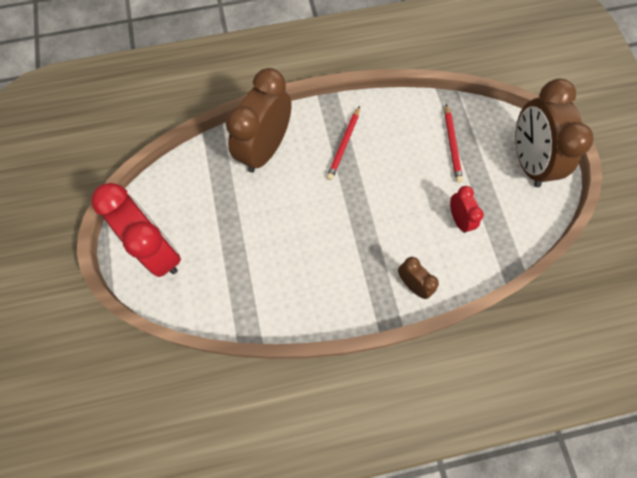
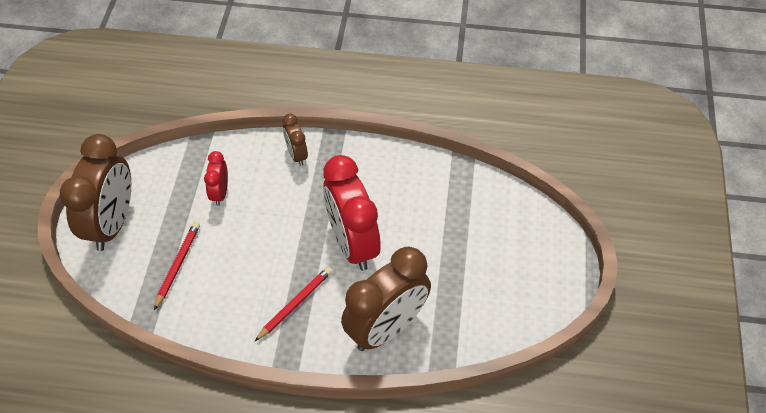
camera: 160 degrees left, 15 degrees down
(157, 250) = (534, 258): red clock -> red clock (352, 244)

